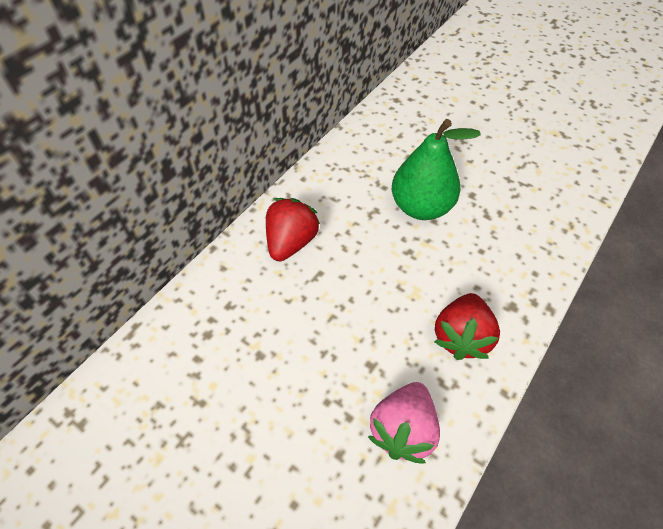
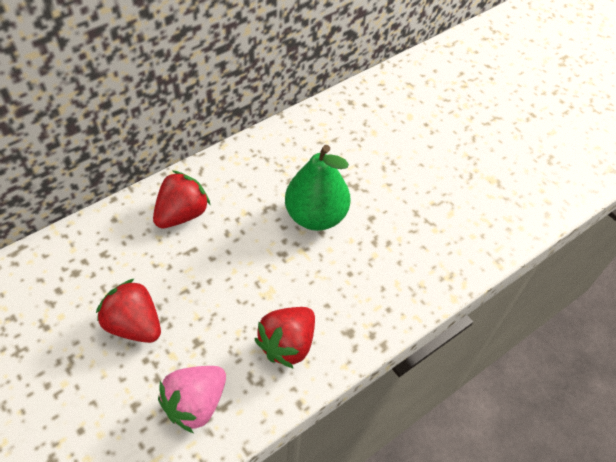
camera: 15 degrees right, 0 degrees up
(297, 368) = (134, 324): none -> red strawberry

